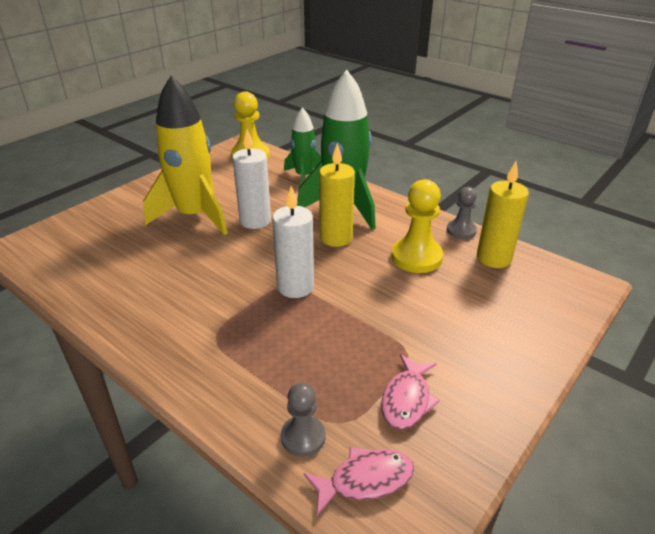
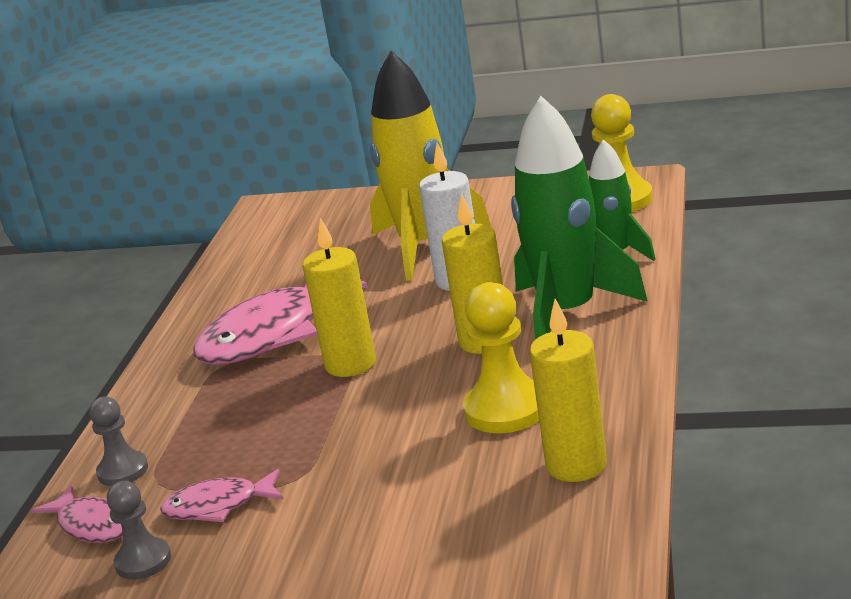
camera: 65 degrees right, 10 degrees down
(207, 302) = (272, 334): none -> pink fish
(295, 287) = (350, 364): white candle -> yellow candle
(461, 231) = (623, 415): grey pawn -> grey pawn (143, 561)

